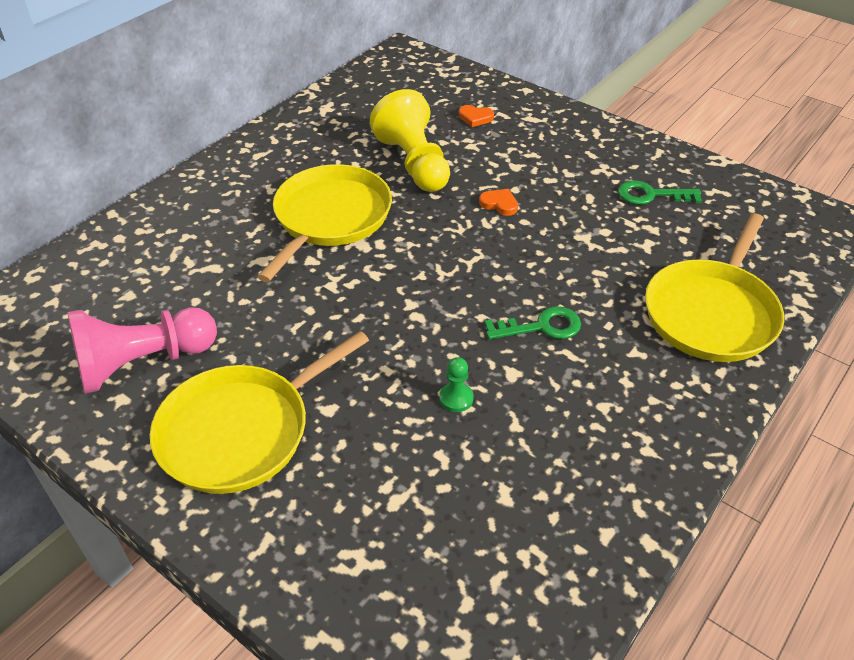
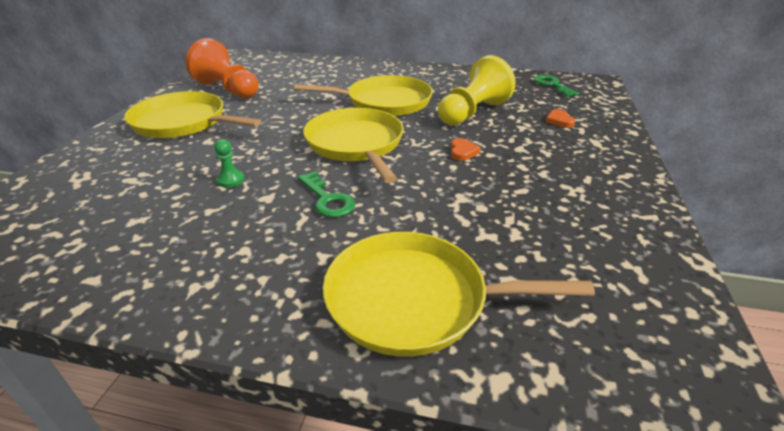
camera: 65 degrees right, 10 degrees down
(143, 363) = (228, 89): pink pawn -> orange pawn
(432, 274) = (356, 144): none -> yellow pan
(651, 195) = (569, 224): green key -> green key (552, 85)

